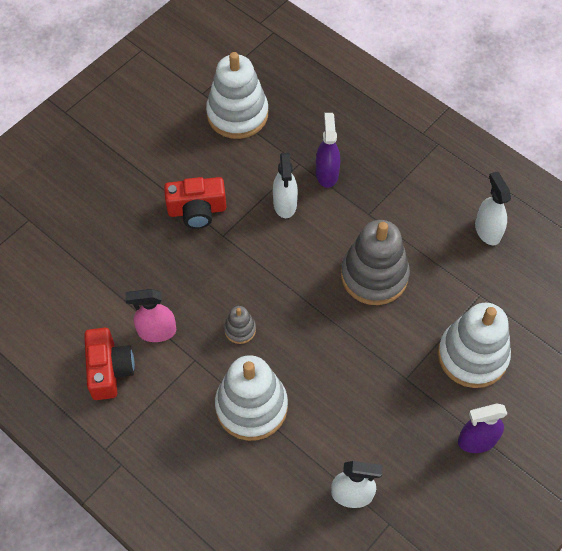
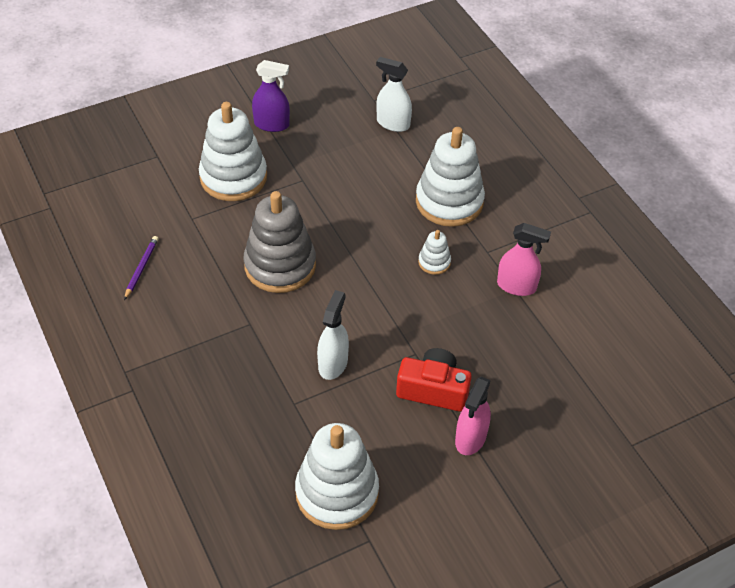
camera: 160 degrees left, 10 degrees down
(109, 370) = (572, 269): red camera -> none
(155, 182) = (470, 438): none -> pink spray bottle
(240, 329) = (434, 262): grey stacking toy -> white stacking toy
(327, 173) = (269, 381): purple spray bottle -> none
(487, 231) = (141, 268): white spray bottle -> purple pencil

